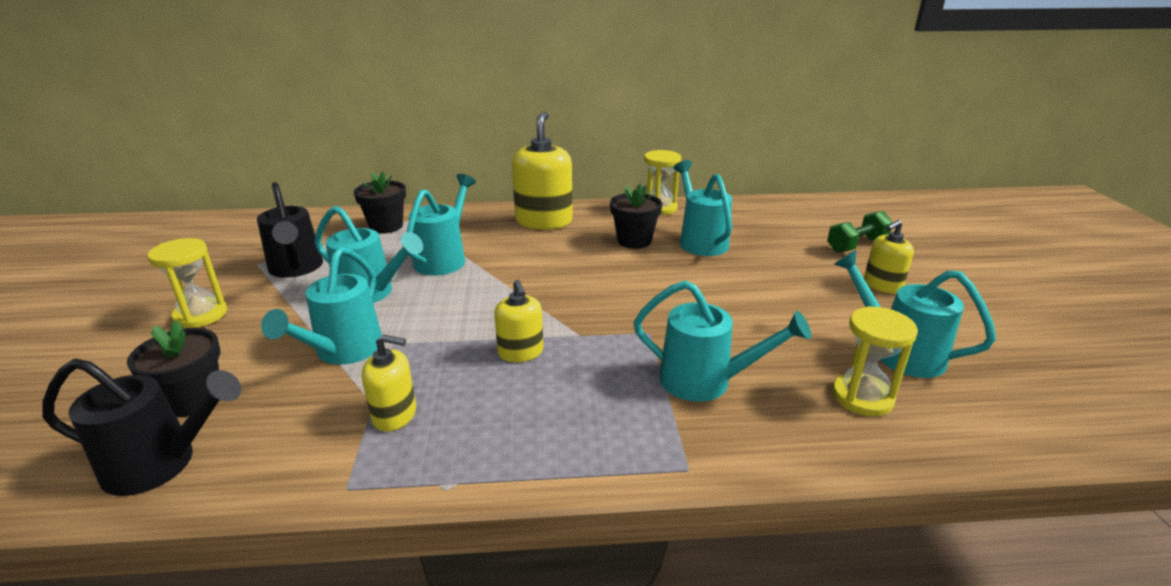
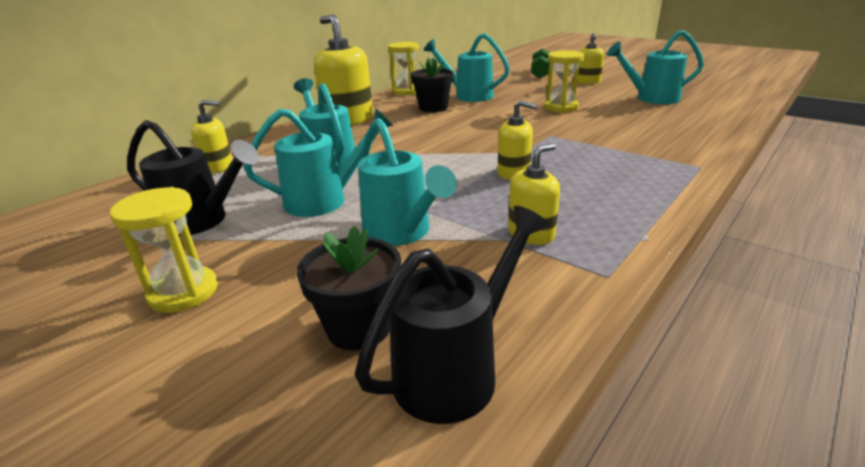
camera: 45 degrees left, 0 degrees up
(386, 226) = (218, 167): black flower pot -> yellow soap dispenser
(706, 382) = (622, 139): turquoise watering can -> none
(862, 397) = (680, 116): yellow hourglass -> yellow hourglass (561, 107)

